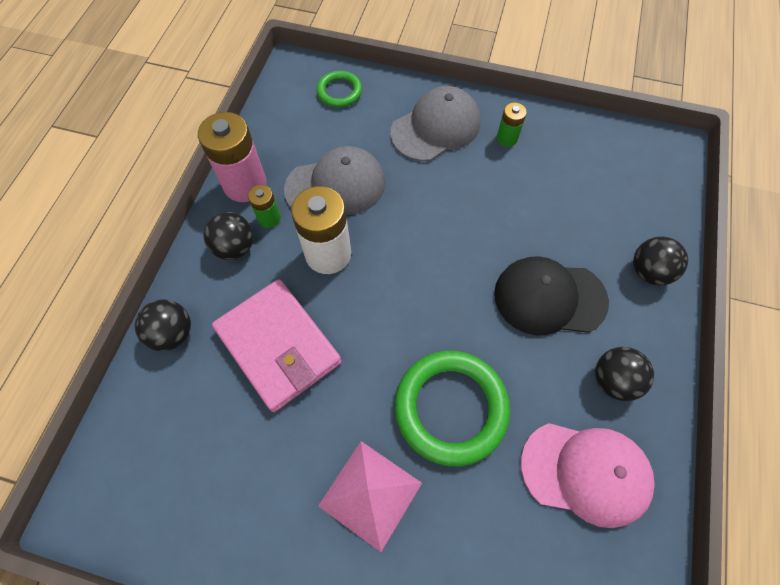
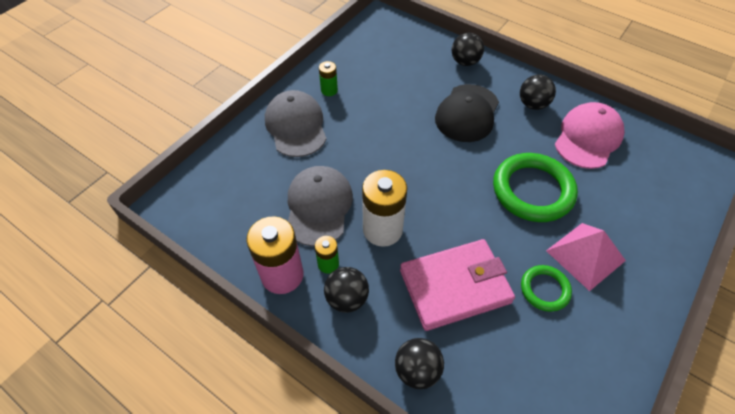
camera: 70 degrees left, 10 degrees down
(339, 92) = (219, 177): green ring -> green ring (544, 289)

